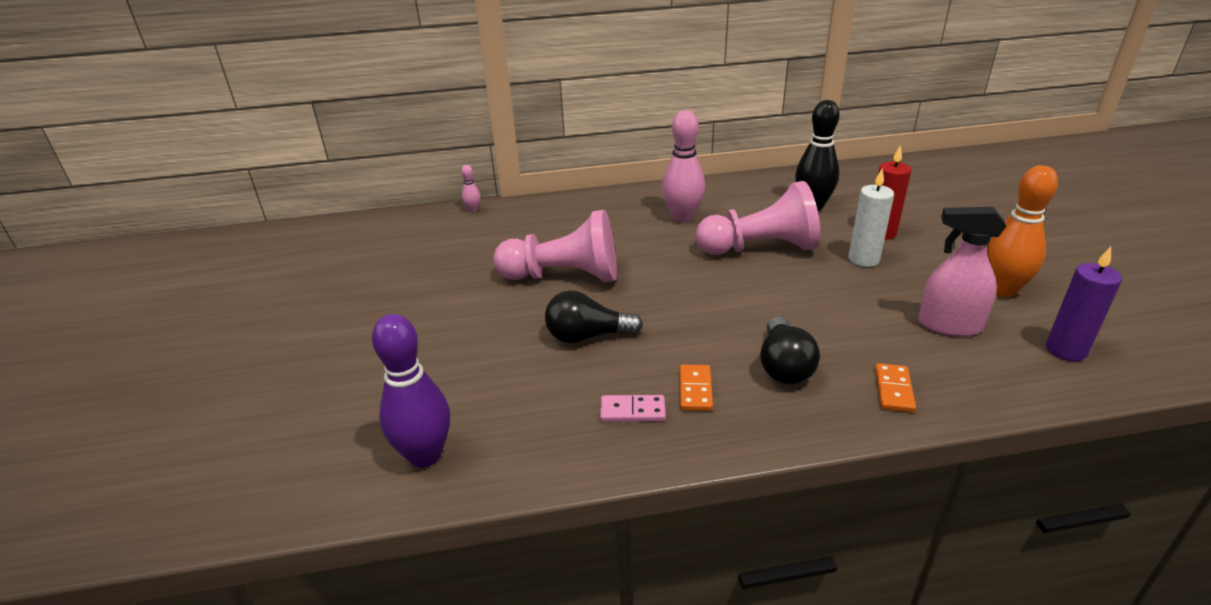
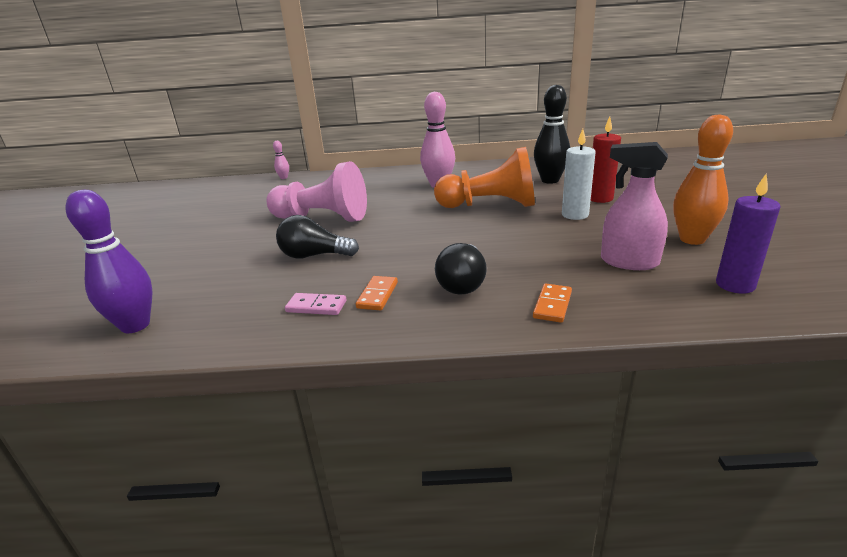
camera: 10 degrees right, 5 degrees down
(760, 248) = (490, 205): pink pawn -> orange pawn

